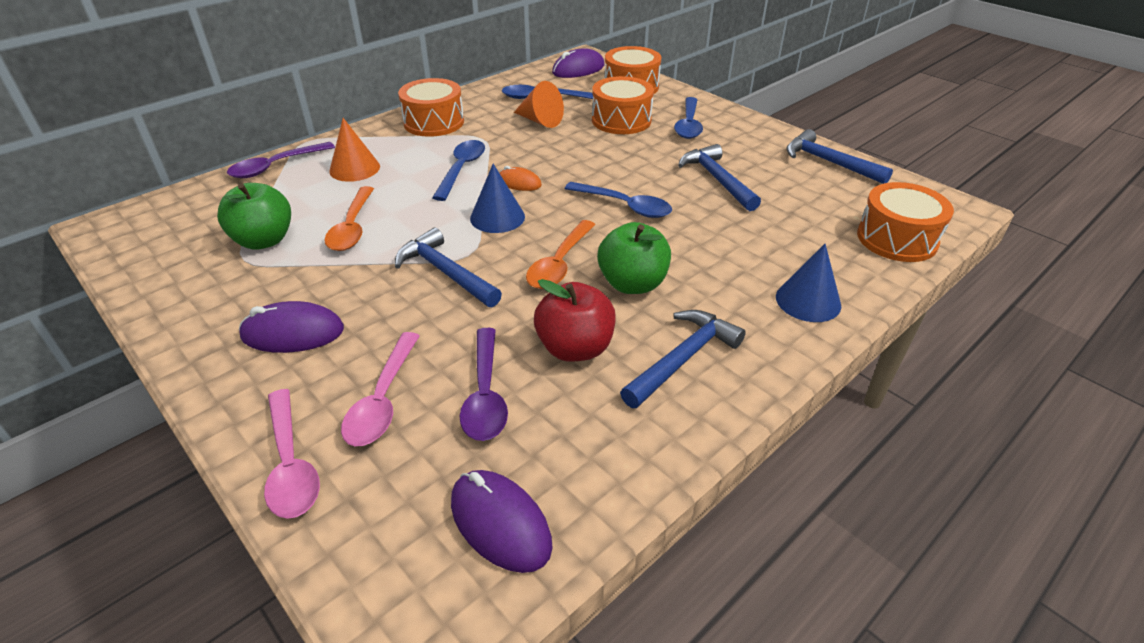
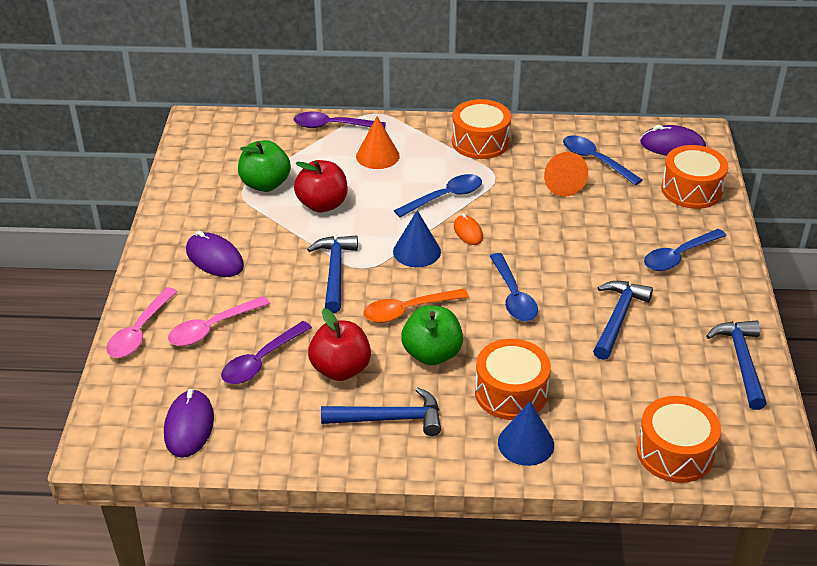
camera: 45 degrees right, 0 degrees up
(352, 227) = (322, 204): orange spoon -> red apple
(621, 120) = (628, 220): orange drum -> orange drum (511, 392)

